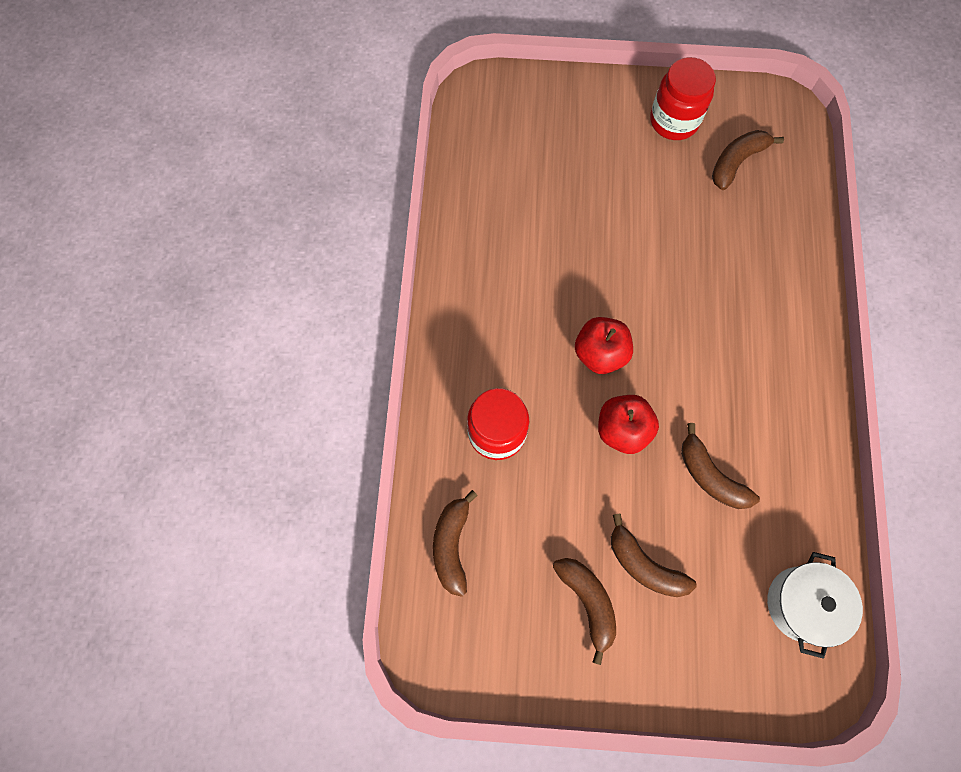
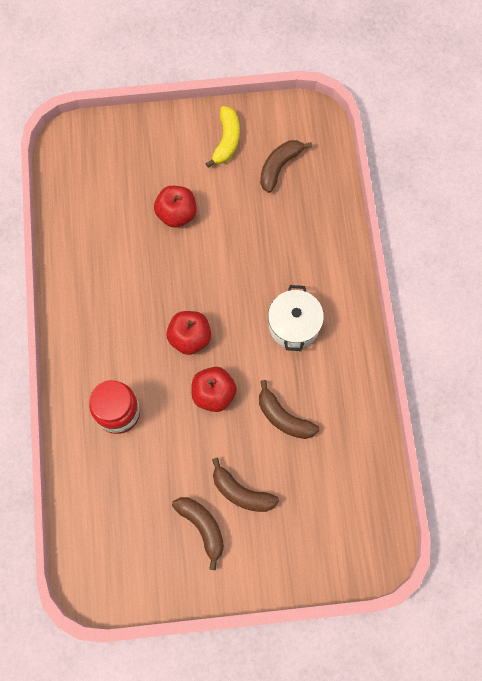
camera: 10 degrees left, 0 degrees up
(452, 545) = (95, 503): brown banana -> none
(601, 199) = (176, 214): none -> red apple
(674, 121) = (226, 140): red jar -> yellow banana
(802, 604) = (360, 500): white pot -> white pot (294, 325)

